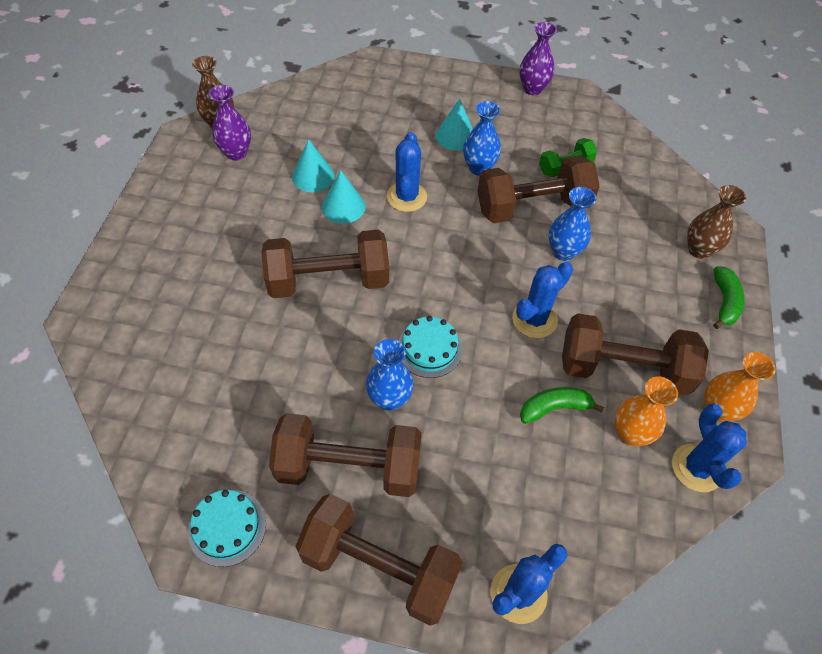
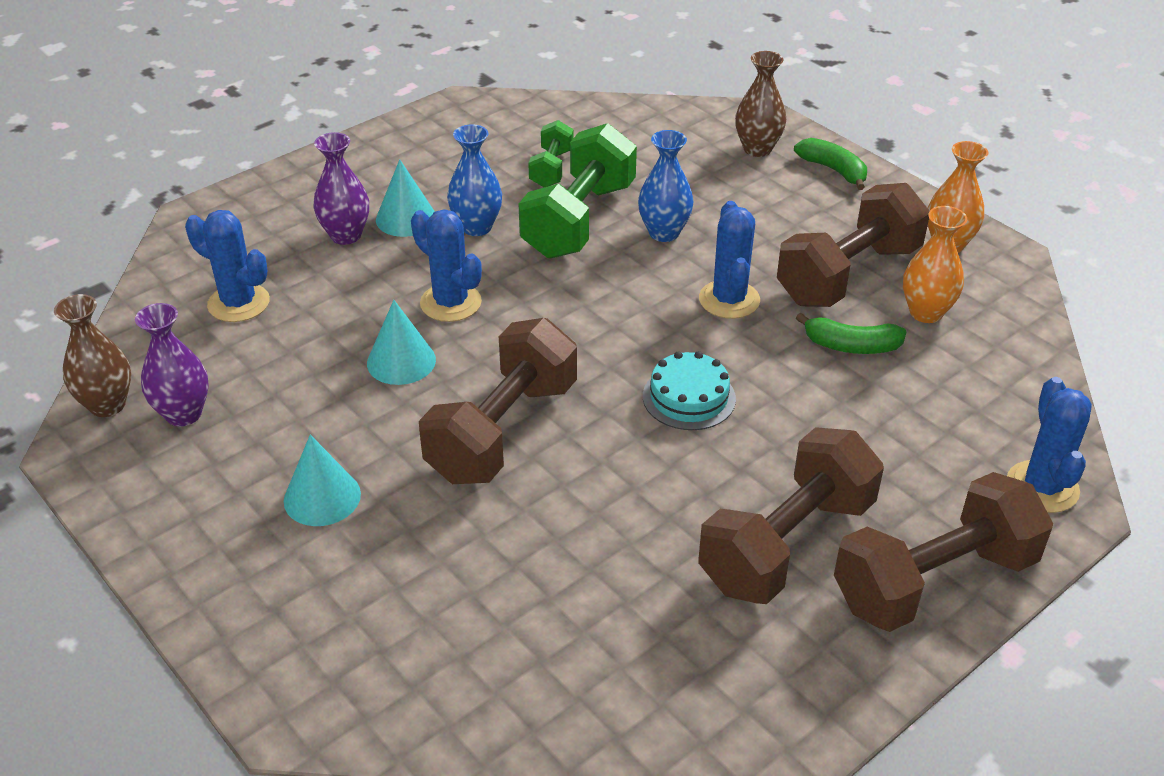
camera: 50 degrees left, 15 degrees down
(227, 527) = (777, 697): turquoise cake -> none
(313, 176) = (318, 363): turquoise cone -> turquoise cone (322, 497)
(389, 399) = (725, 464): blue vase -> none
(532, 89) = (411, 128): purple vase -> purple vase (346, 235)
(532, 207) = (579, 220): brown dumbbell -> green dumbbell
(554, 408) = (851, 346): green banana -> green banana turned 105 degrees counterclockwise
(697, 468) = (998, 292): blue cactus -> blue cactus (238, 303)

